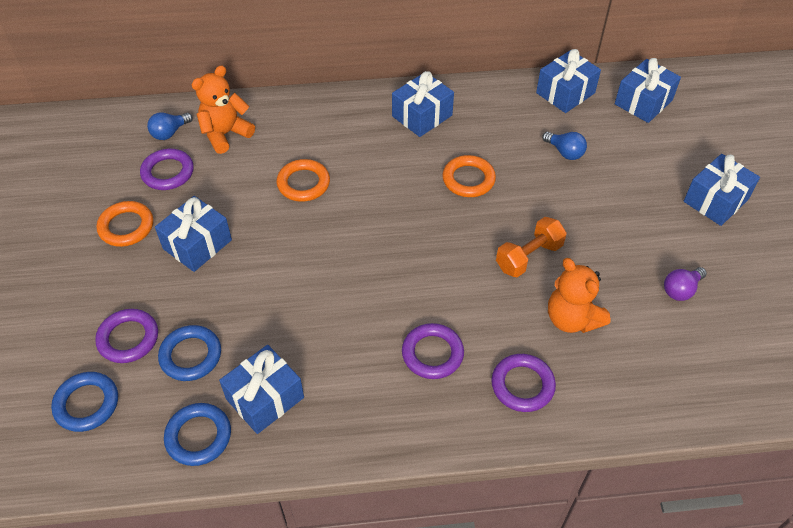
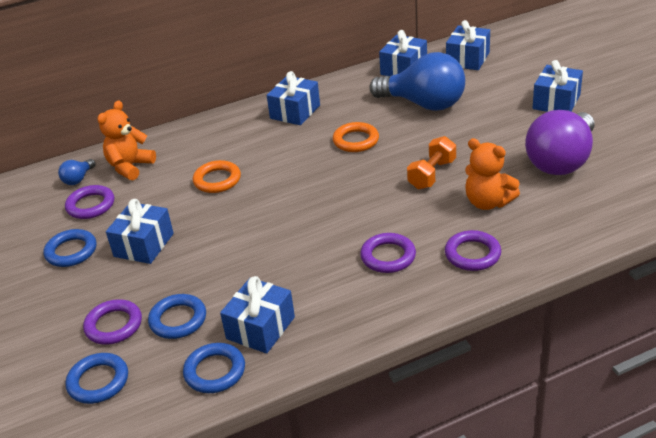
camera: 15 degrees left, 15 degrees down
(126, 227) = (71, 251): orange ring -> blue ring
(565, 152) = (424, 104): blue light bulb -> blue light bulb, size x2.38
(681, 290) = (561, 161): purple light bulb -> purple light bulb, size x2.38

